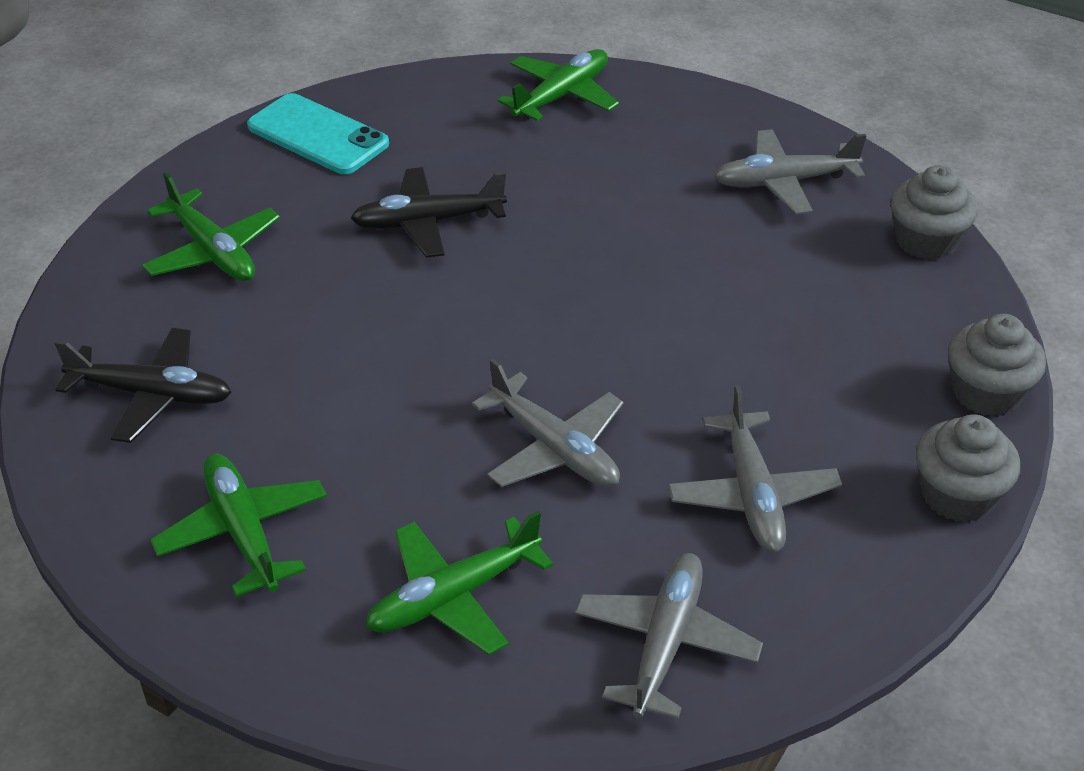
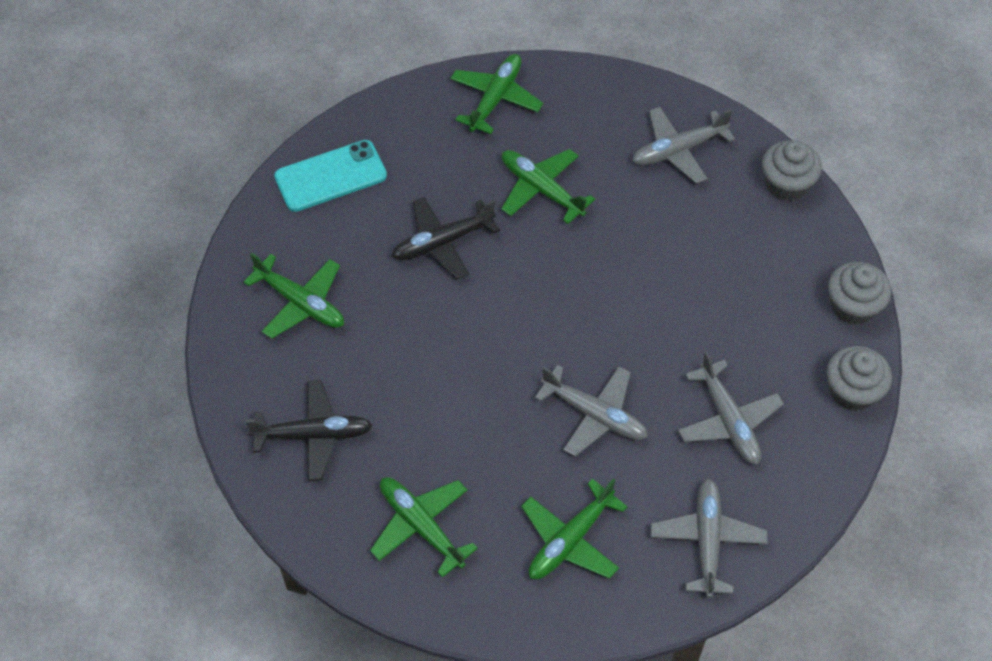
camera: 15 degrees left, 15 degrees up
(318, 135) = (330, 176): turquoise phone -> turquoise phone turned 45 degrees counterclockwise
(583, 191) = (541, 189): none -> green plane

